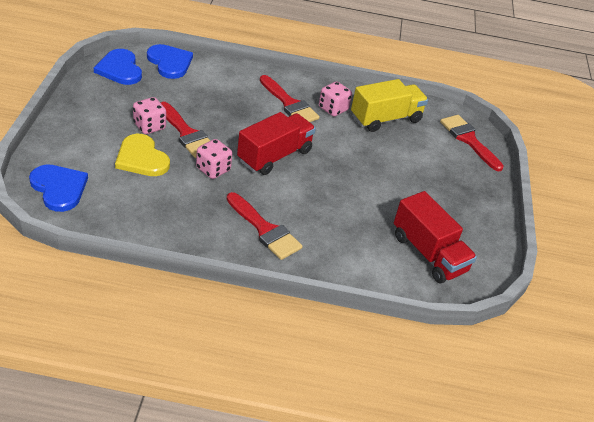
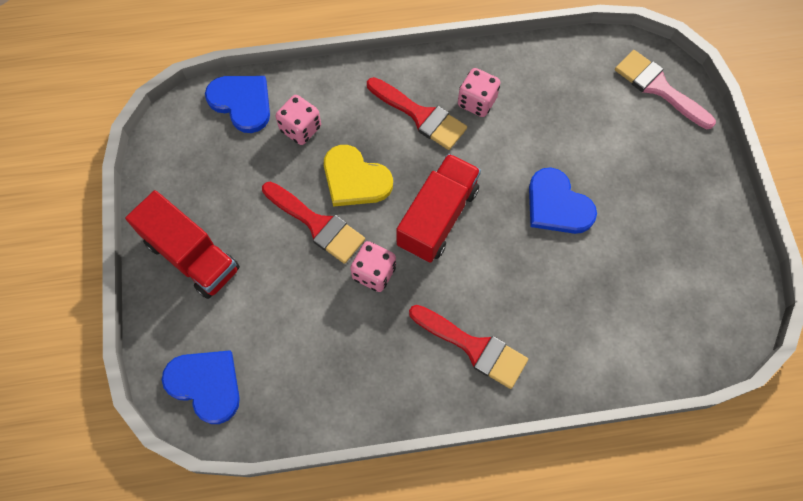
camera: 10 degrees left, 25 degrees up
(120, 69) = (184, 142): blue heart -> blue heart (557, 205)
(141, 158) = (281, 291): yellow heart -> yellow heart (355, 179)
(149, 126) = (266, 231): pink dice -> pink dice (300, 129)
(386, 119) = (547, 92): yellow truck -> none
(428, 253) = (672, 304): red truck -> red truck (192, 256)
(468, 140) = (658, 87): red brush -> pink brush

